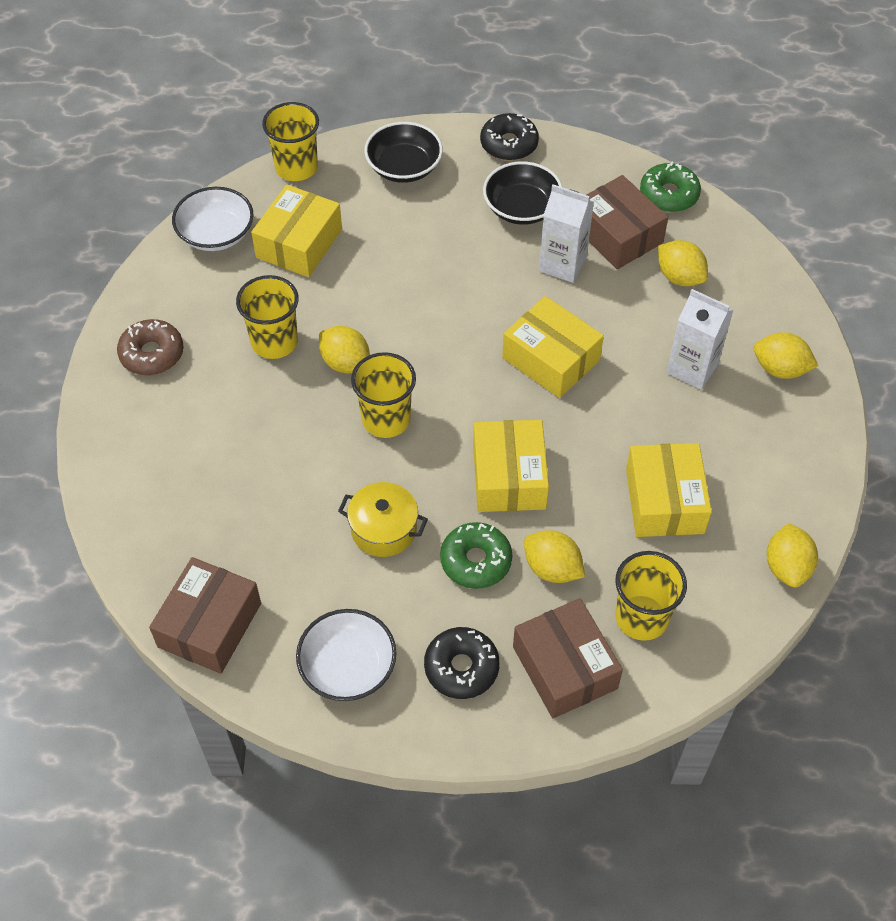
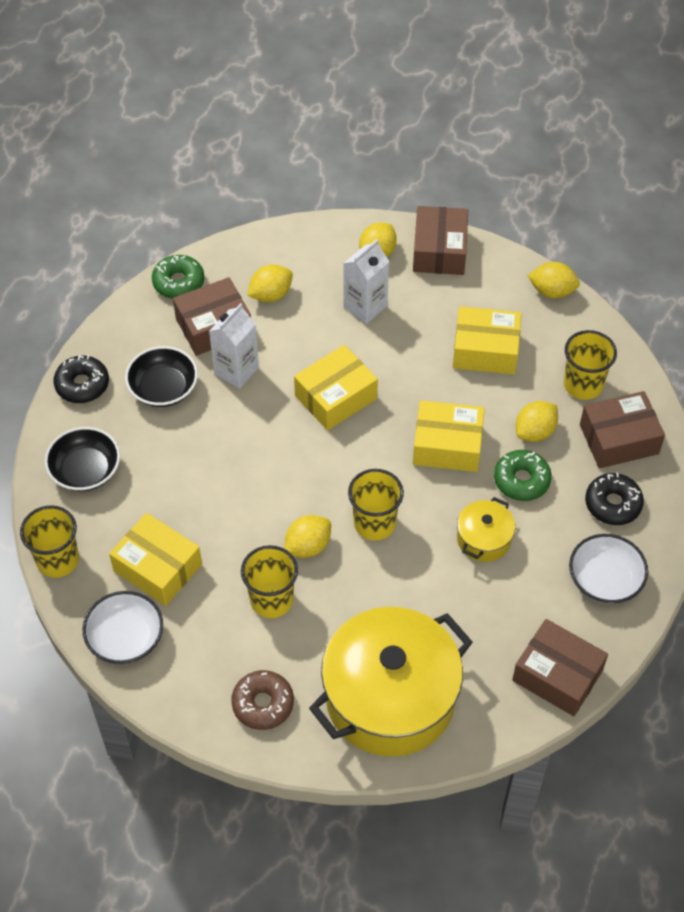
camera: 80 degrees left, 0 degrees up
(167, 463) = (390, 698): none -> yellow pot
(809, 433) = (439, 251): none -> brown box

